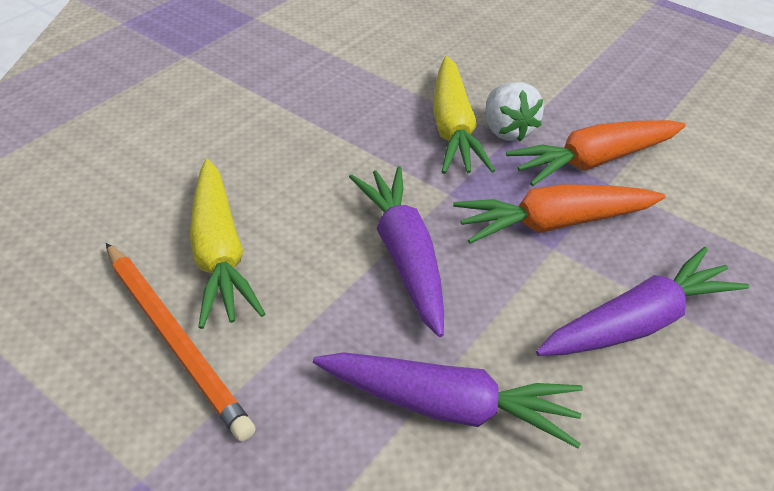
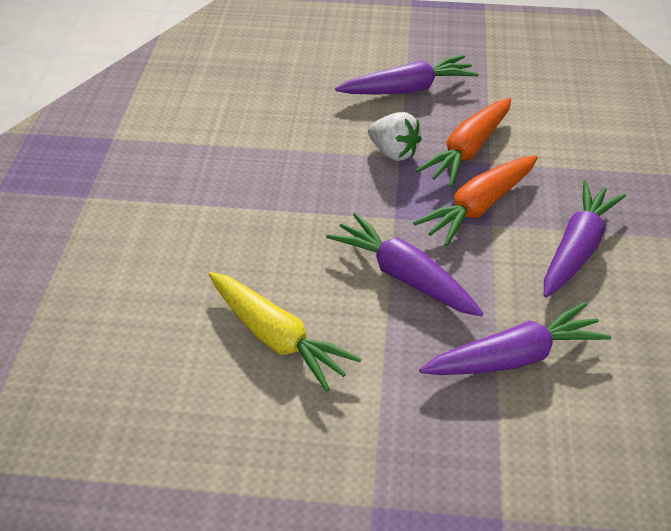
camera: 30 degrees left, 0 degrees up
(175, 339) = (306, 411): orange pencil -> none
(453, 128) = (355, 167): yellow carrot -> none
(579, 77) = (408, 89): none -> purple carrot

